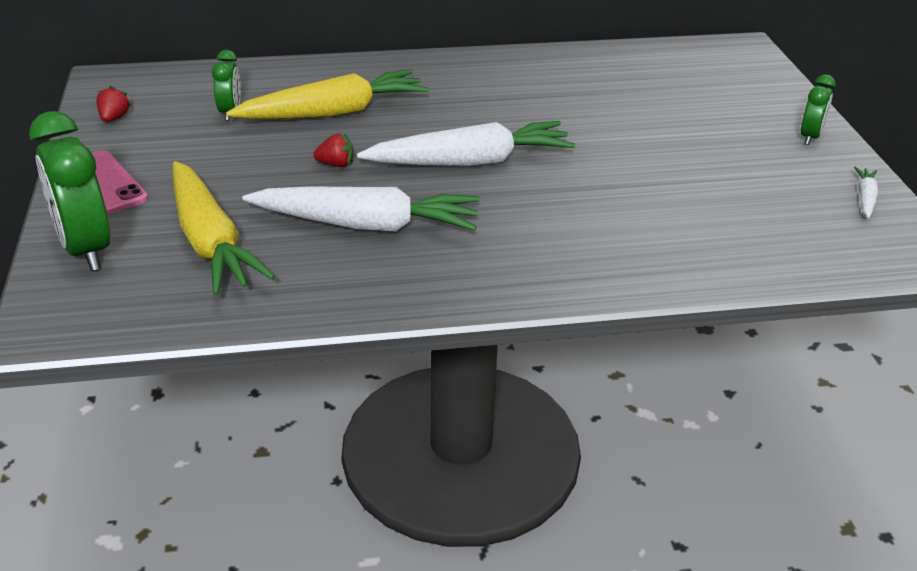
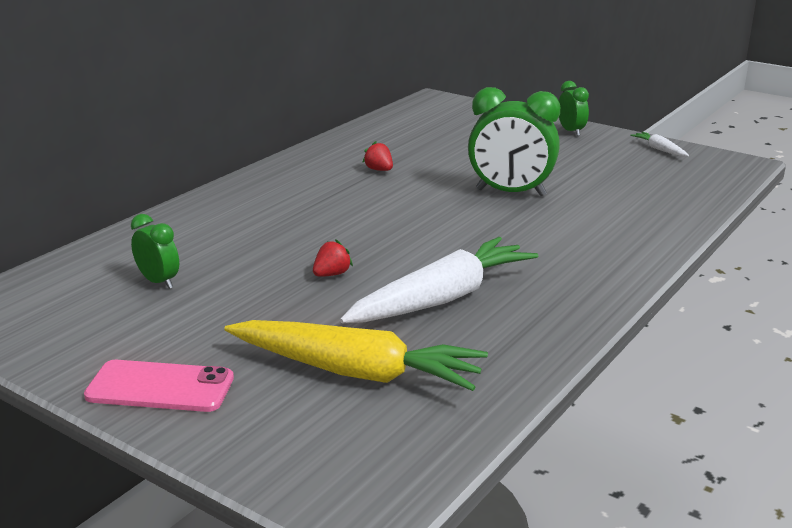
camera: 45 degrees left, 10 degrees down
(85, 249) = (263, 439): green clock -> green clock (510, 192)
(114, 118) = (49, 336): red strawberry -> red strawberry (379, 170)
(333, 113) = (250, 244): yellow carrot -> none
(470, 162) = (420, 229): white carrot -> none

